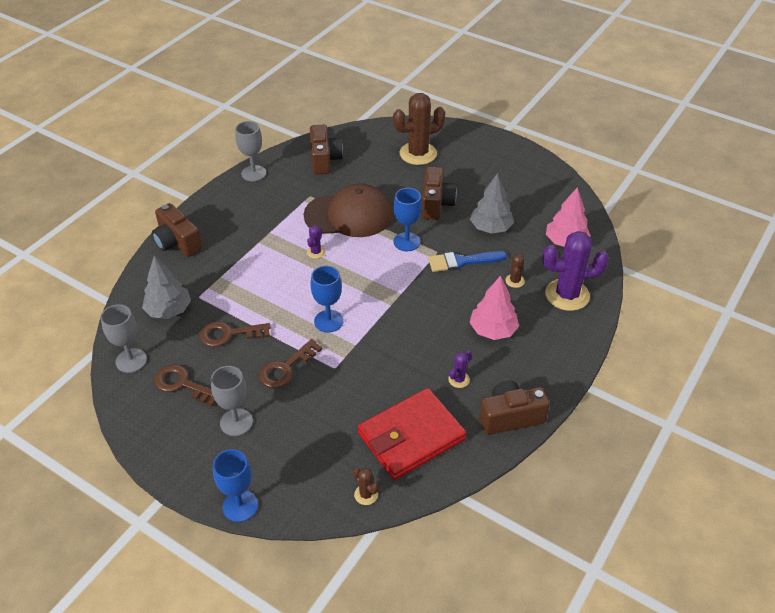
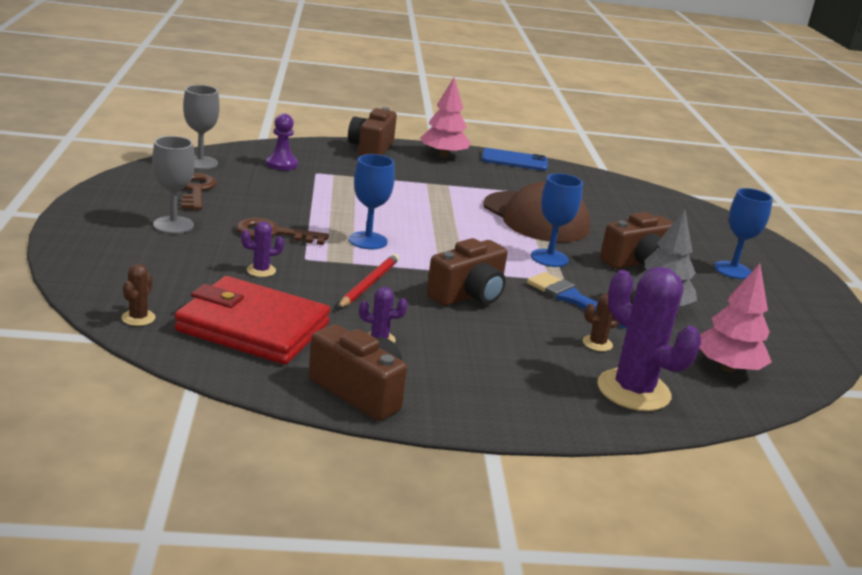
camera: 50 degrees right, 20 degrees down
(169, 310) = (281, 164): grey tree -> purple pawn
(229, 334) = (285, 196): brown key -> none
(240, 506) = (64, 251): blue goblet -> blue goblet (732, 270)
(253, 173) = (514, 160): grey goblet -> blue phone
(316, 252) = (456, 212): purple cactus -> purple cactus (261, 270)
(324, 160) = (593, 188): brown camera -> brown camera (468, 295)
(388, 350) = (369, 284): none -> red pencil
(418, 154) = (696, 235): brown cactus -> none
(493, 330) = (491, 346): pink tree -> pink tree (443, 155)

